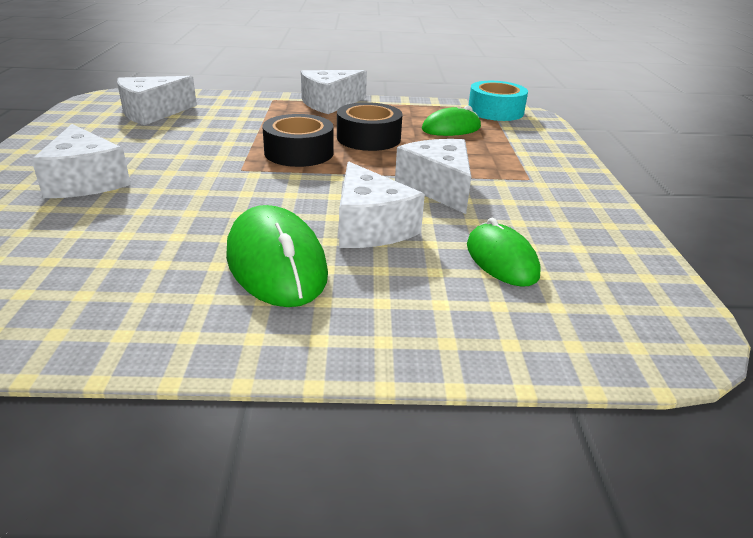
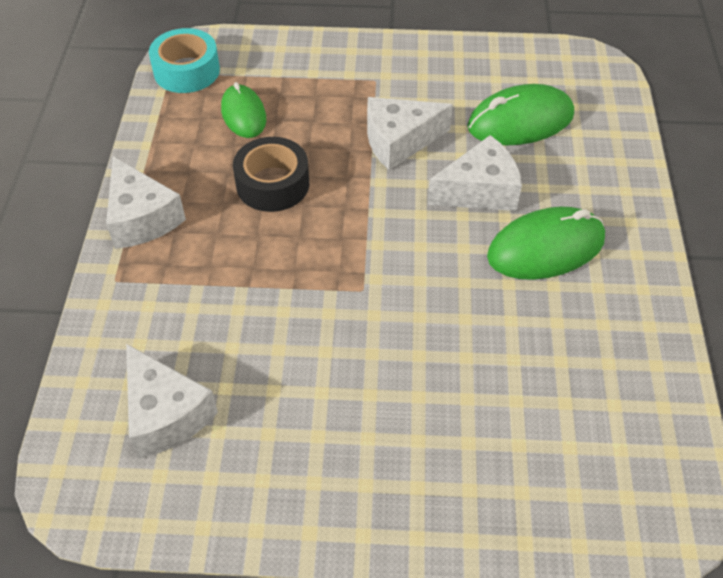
camera: 85 degrees left, 20 degrees up
(86, 181) = (402, 425): white cheese -> none
(299, 152) = (316, 243): black tape -> none
(501, 260) = (520, 121): green mouse -> green mouse, size x1.53

